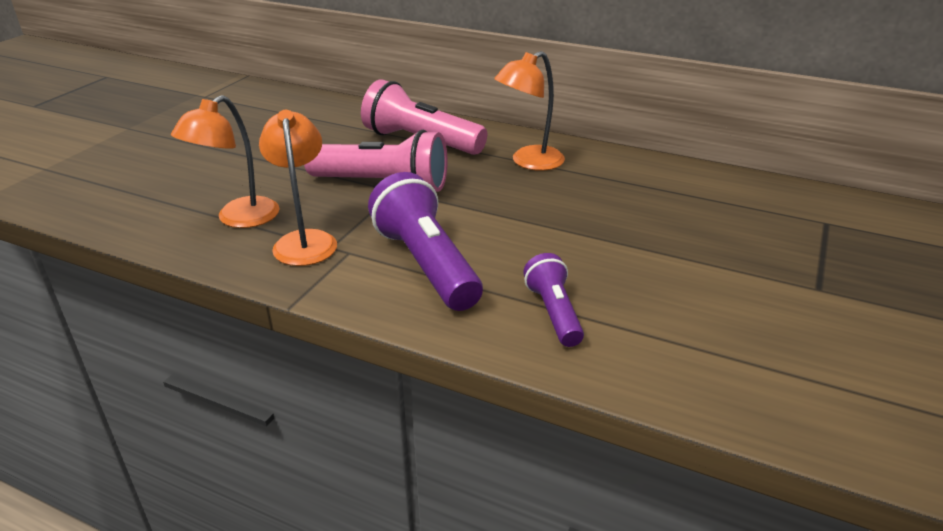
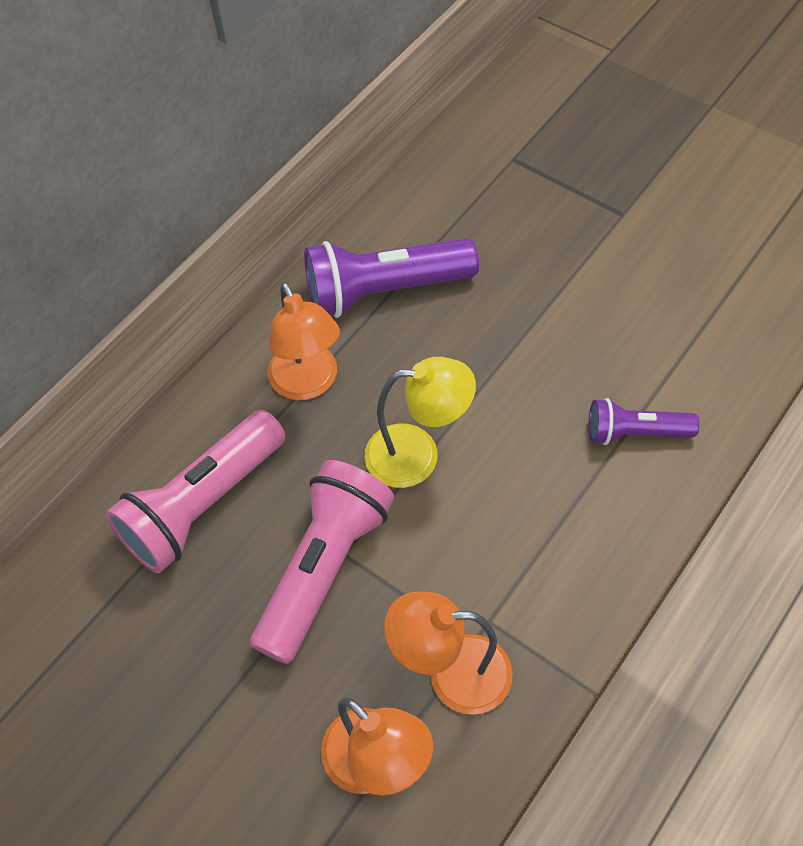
camera: 75 degrees left, 25 degrees up
(426, 264) = (530, 538): purple flashlight -> purple flashlight (385, 291)
(486, 209) = (418, 454): none -> yellow lamp

